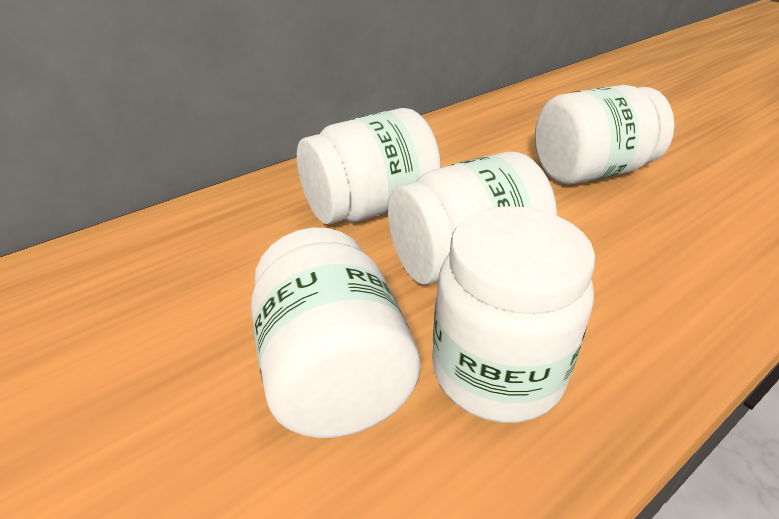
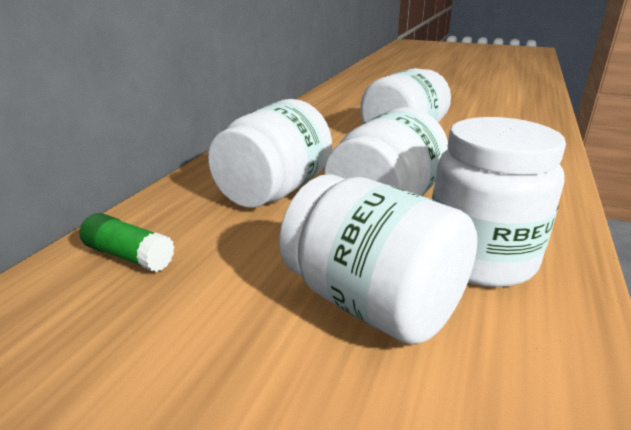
camera: 30 degrees left, 10 degrees down
(190, 240) = (129, 256): none -> green glue stick

